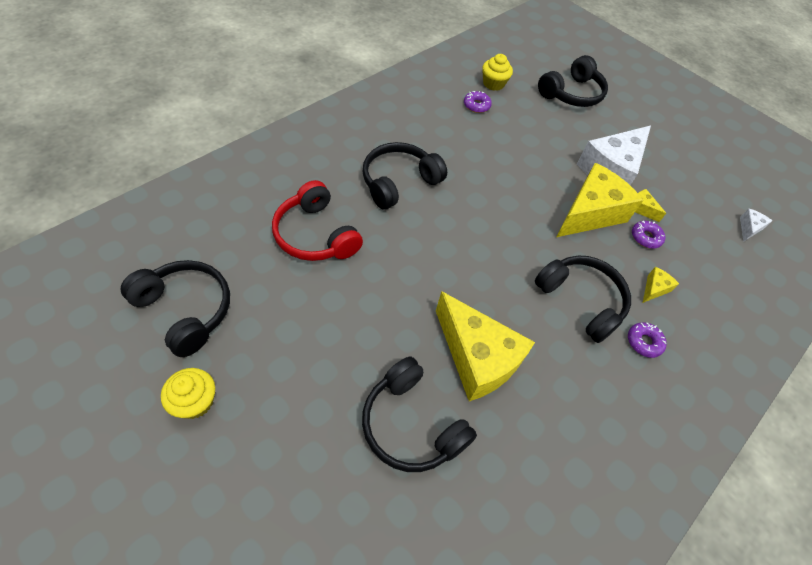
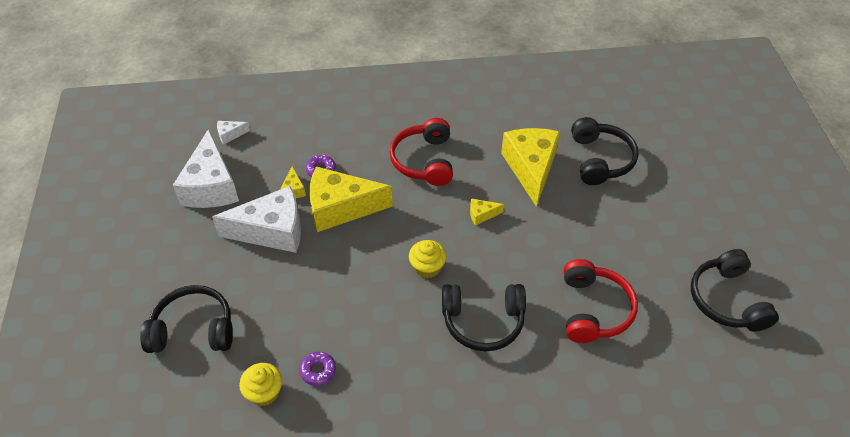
camera: 135 degrees left, 5 degrees down
(195, 401) = (734, 237): yellow cupcake -> yellow cupcake (427, 267)
(581, 300) = (424, 161): black headphones -> red headphones
(644, 342) = (410, 122): purple donut -> none
(654, 288) = (362, 141): yellow cheese -> yellow cheese (482, 215)
(693, 179) = (211, 186): none -> white cheese

